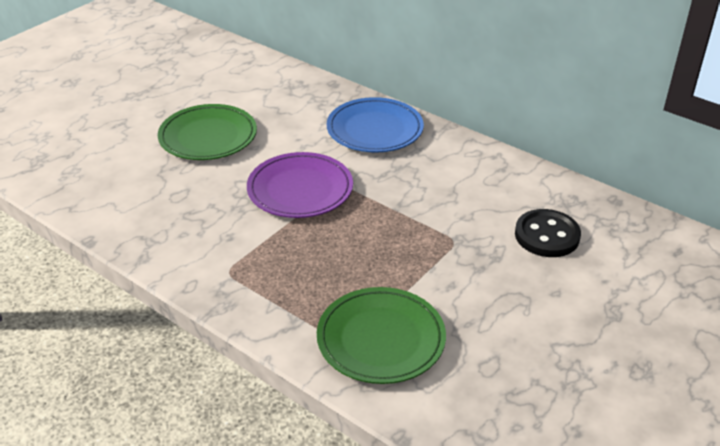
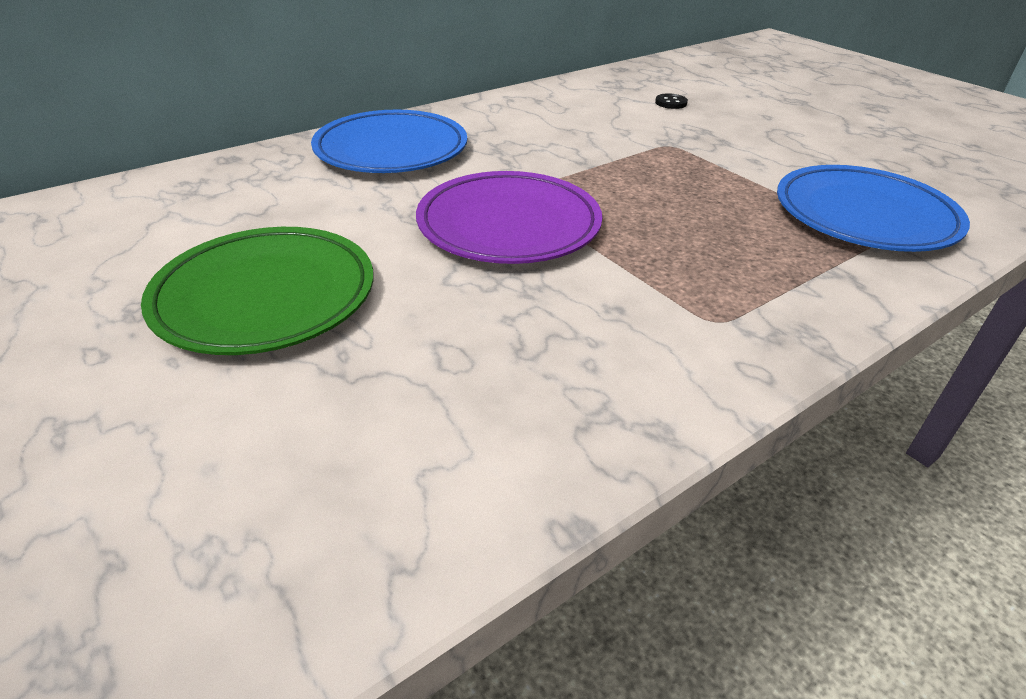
camera: 75 degrees left, 0 degrees up
(381, 339) = (864, 216): green plate -> blue plate
(547, 235) = (671, 103): black button -> black button, size x0.43

